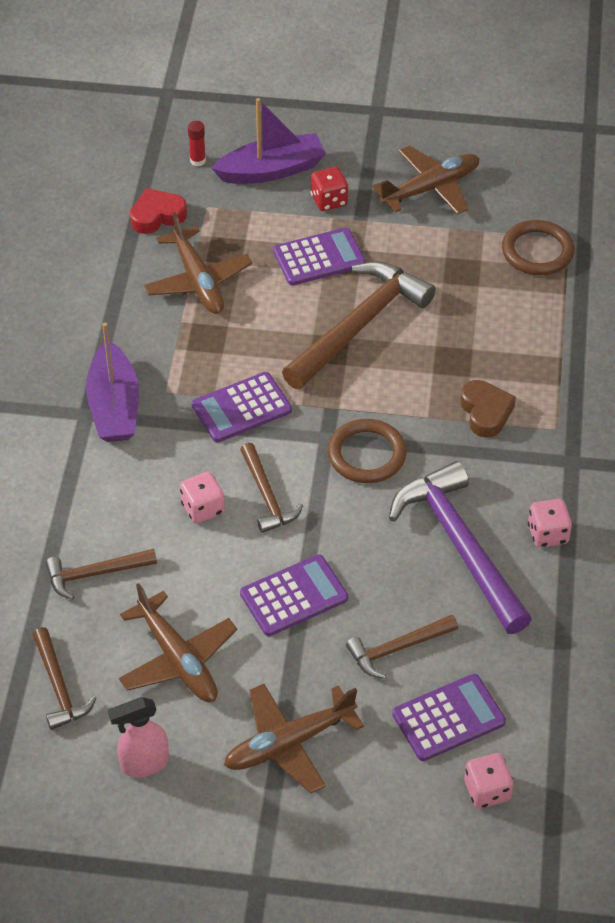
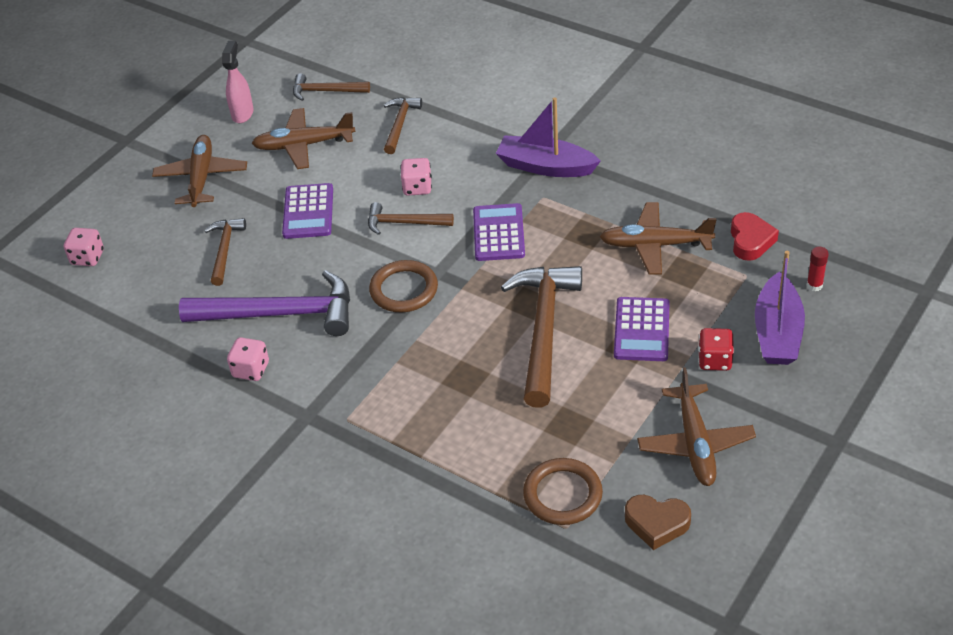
camera: 120 degrees right, 5 degrees down
(359, 325) = (543, 330): brown hammer -> brown hammer turned 150 degrees counterclockwise
(448, 718) = (153, 257): purple calculator -> none
(485, 412) = (395, 378): brown heart -> brown heart (656, 524)

